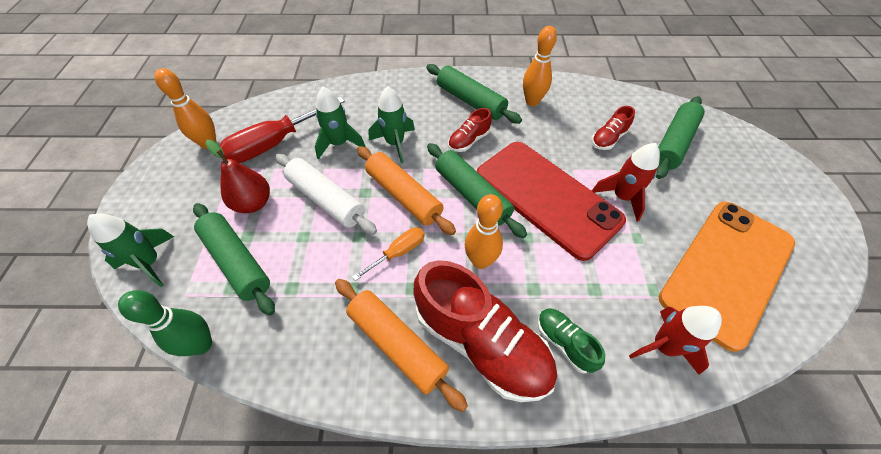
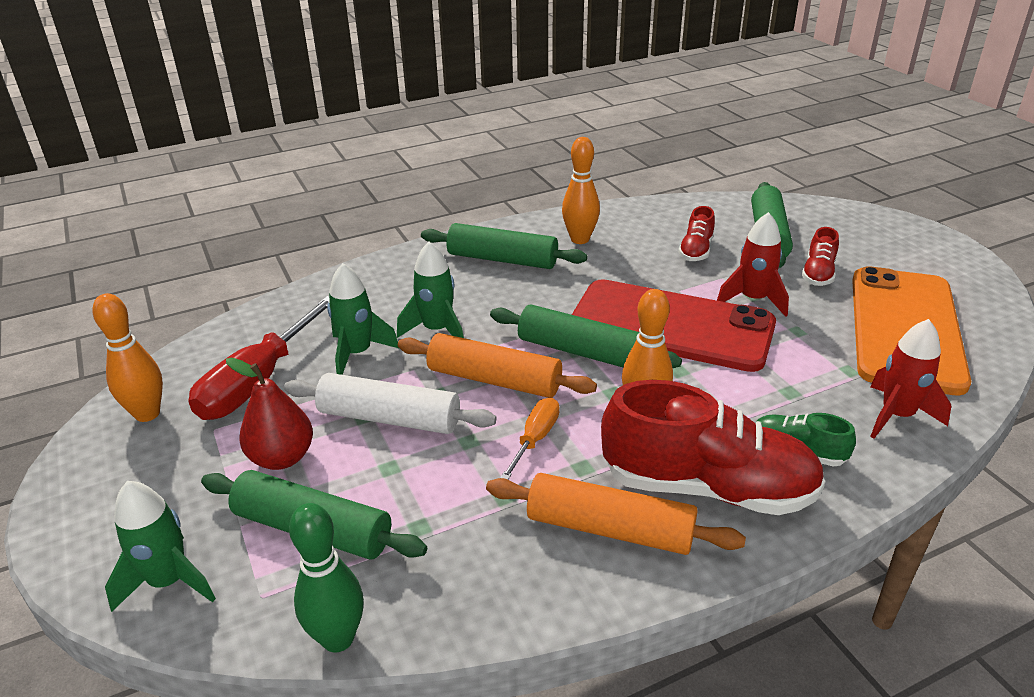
camera: 25 degrees left, 20 degrees down
(469, 140) = (533, 299): red shoe -> red shoe (818, 273)

